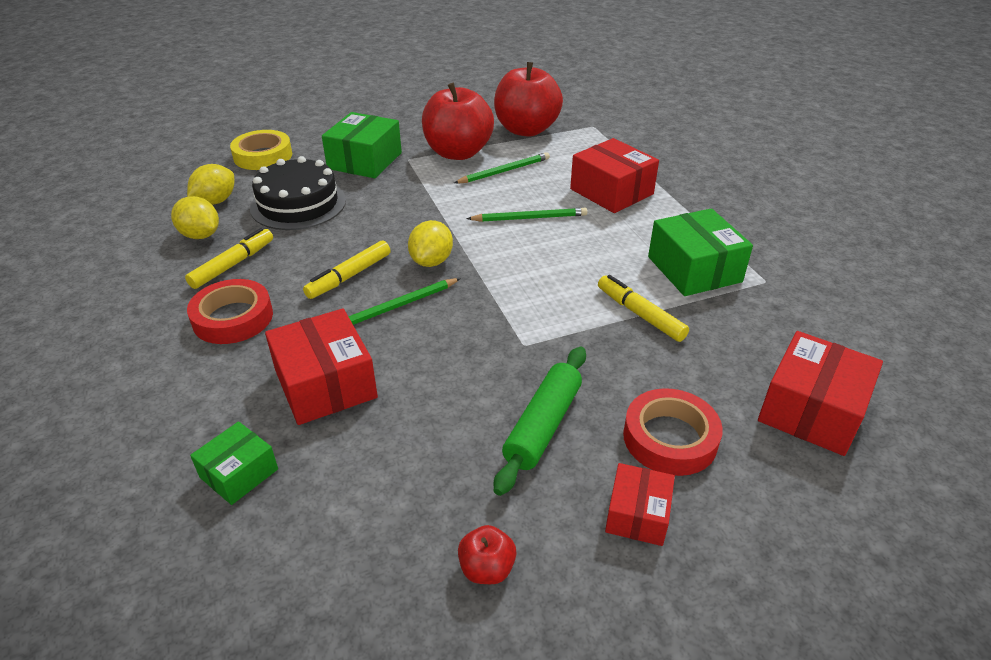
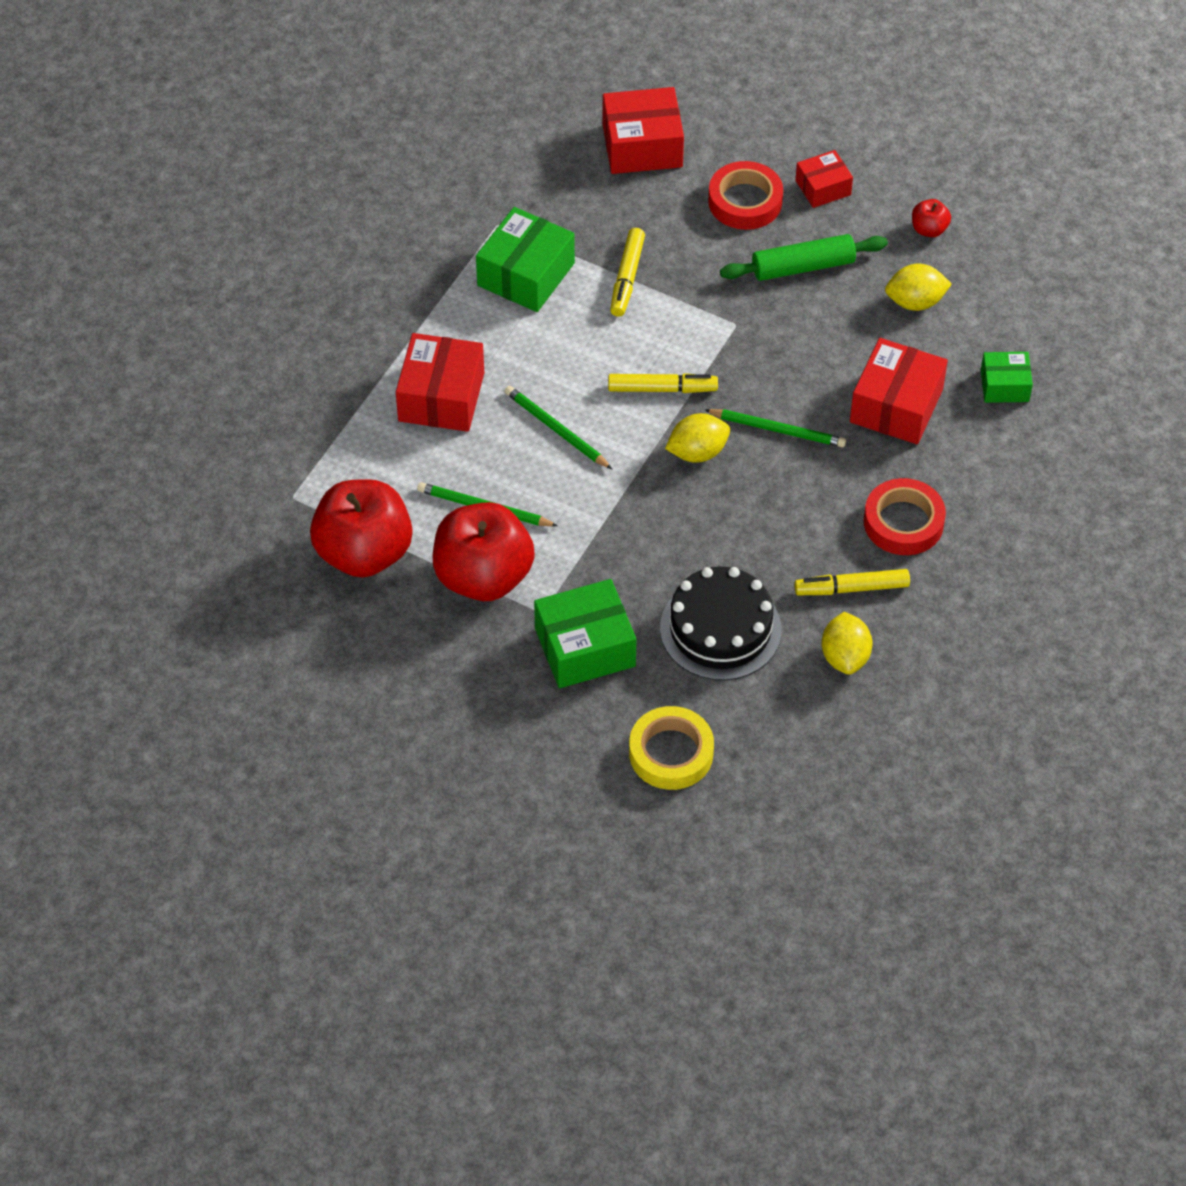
camera: 130 degrees left, 15 degrees up
(216, 201) = (788, 703): yellow lemon -> yellow lemon (915, 302)
(349, 276) = (777, 492): yellow marker -> yellow marker (662, 389)

